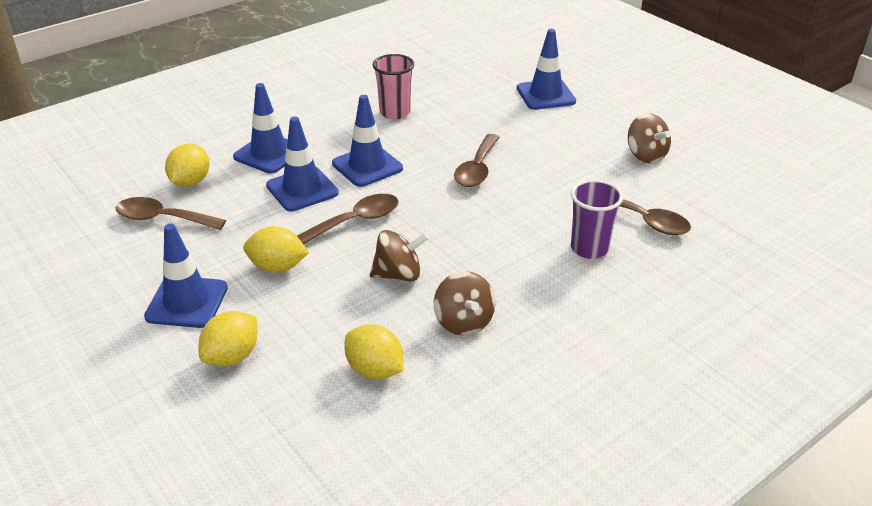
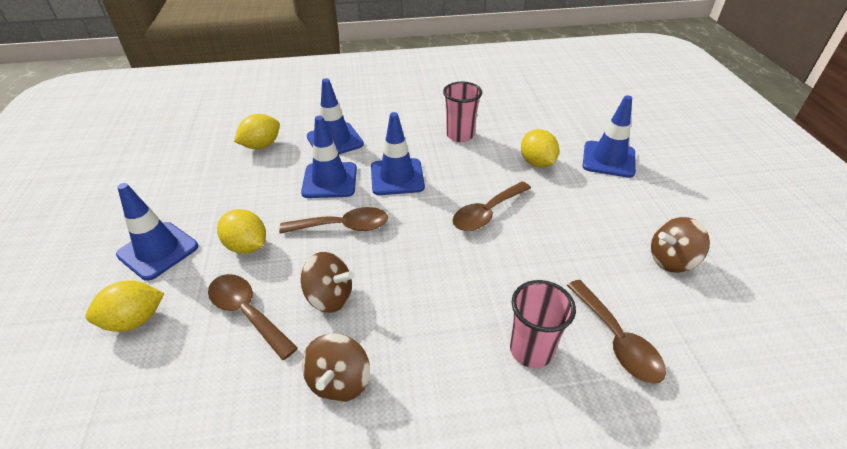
camera: 30 degrees right, 5 degrees up
(162, 218) = (215, 169): brown spoon -> brown spoon (247, 312)
(375, 370) = (219, 397): yellow lemon -> yellow lemon (537, 163)
(589, 248) = (531, 350): purple cup -> pink cup
(645, 156) = (671, 260): brown spinning top -> brown spinning top turned 75 degrees clockwise

